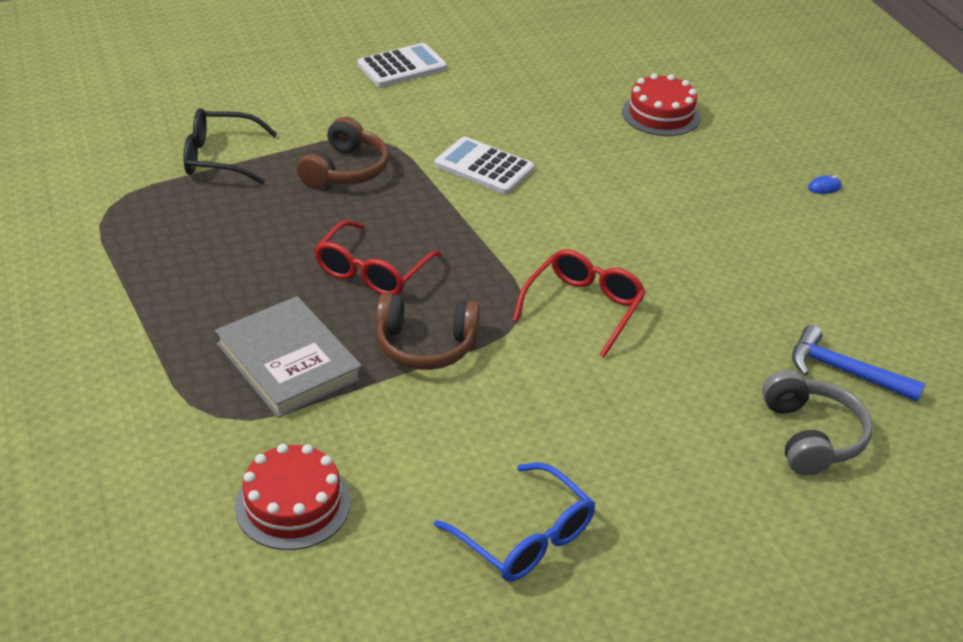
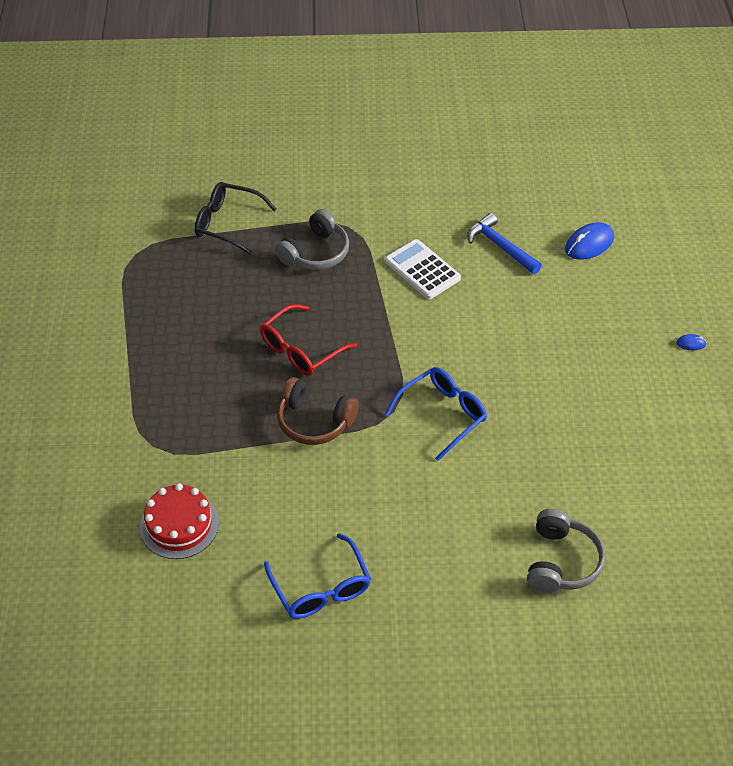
camera: 20 degrees right, 10 degrees up
(289, 361) = (215, 413): grey book -> none
(345, 170) = (315, 253): brown headphones -> grey headphones
(402, 66) = (398, 157): white calculator -> none
(583, 307) = (443, 414): red glasses -> blue glasses
(661, 114) = (589, 244): red cake -> blue mouse
(844, 371) = (615, 514): blue hammer -> blue hammer (500, 246)

